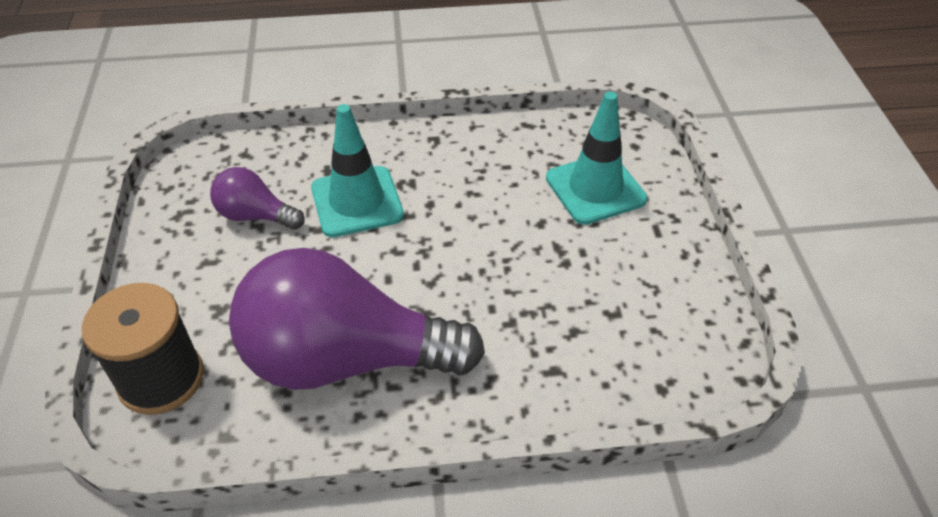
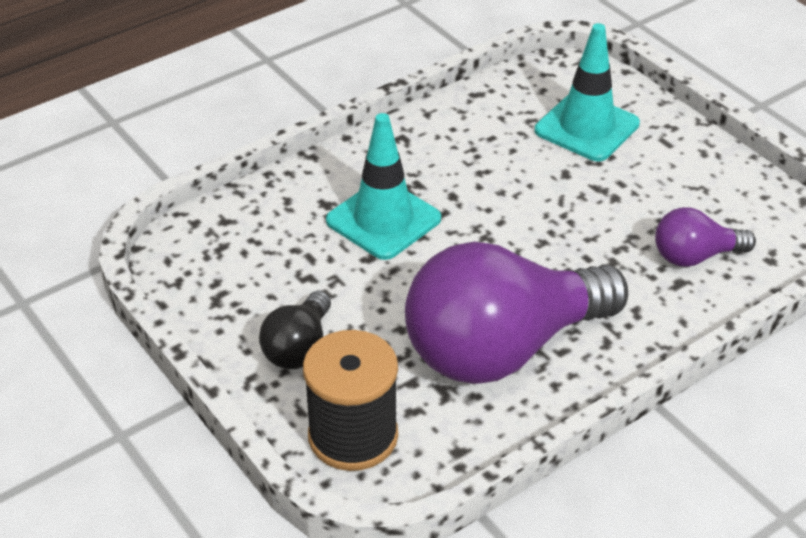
camera: 30 degrees left, 5 degrees down
(195, 281) = (299, 347): none -> black light bulb
(255, 216) = (297, 270): purple light bulb -> purple light bulb (695, 256)

